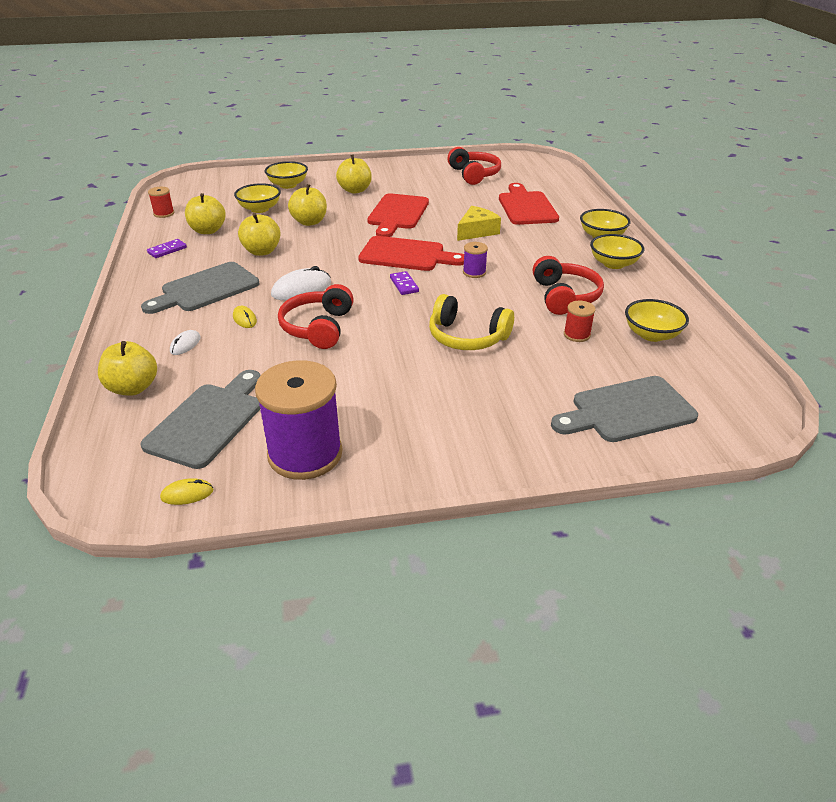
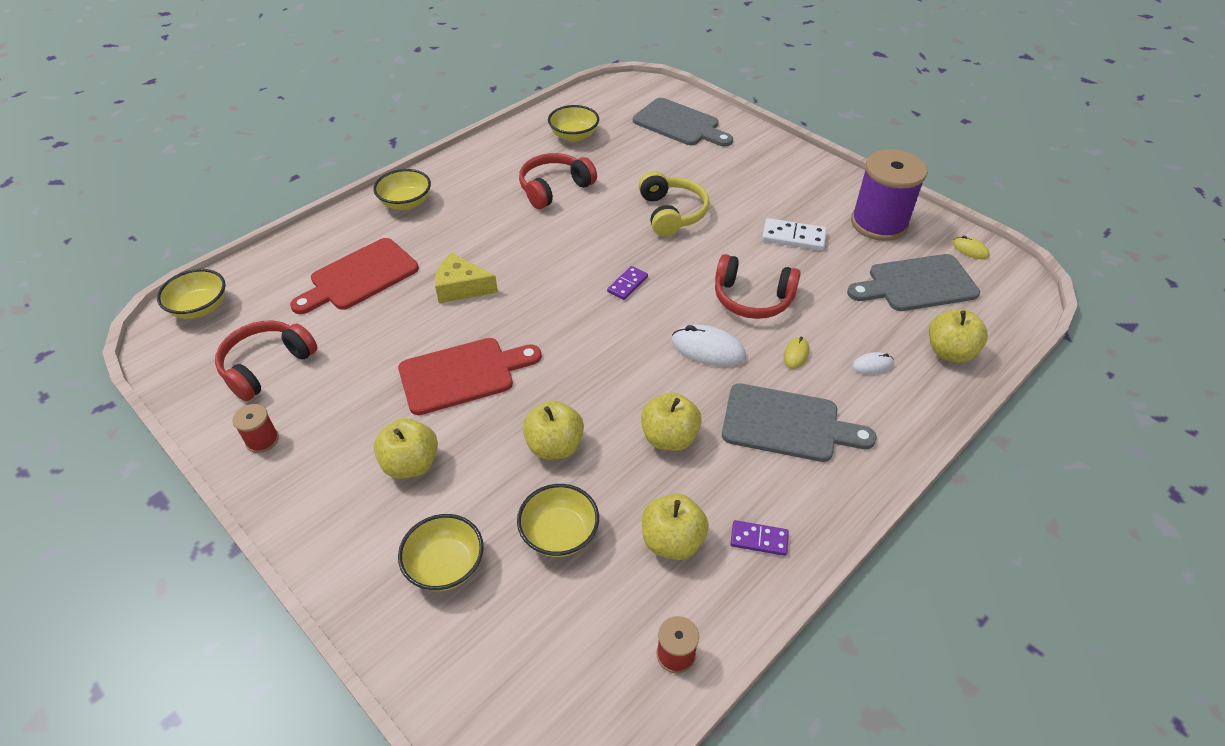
camera: 125 degrees left, 10 degrees up
(318, 327) = (752, 298): red headphones -> red headphones turned 45 degrees clockwise
(356, 386) = (793, 237): none -> white domino
(406, 255) = (565, 313): red cutting board -> none
(474, 272) = (559, 252): purple spool -> none
(577, 335) = (610, 166): red spool -> red spool (262, 440)
(613, 264) = (465, 181): yellow bowl -> yellow bowl (200, 308)

